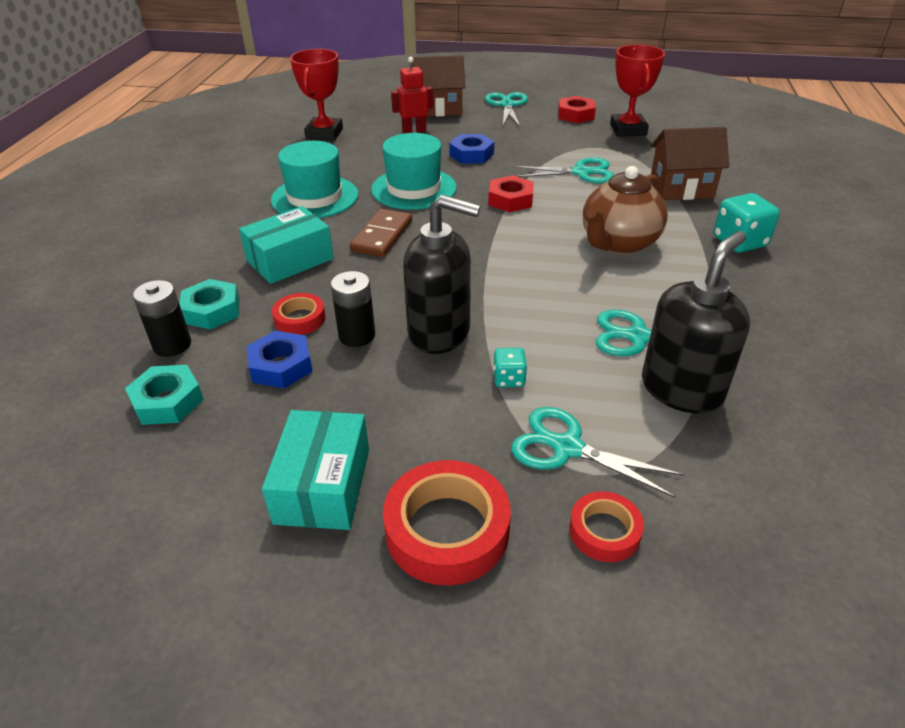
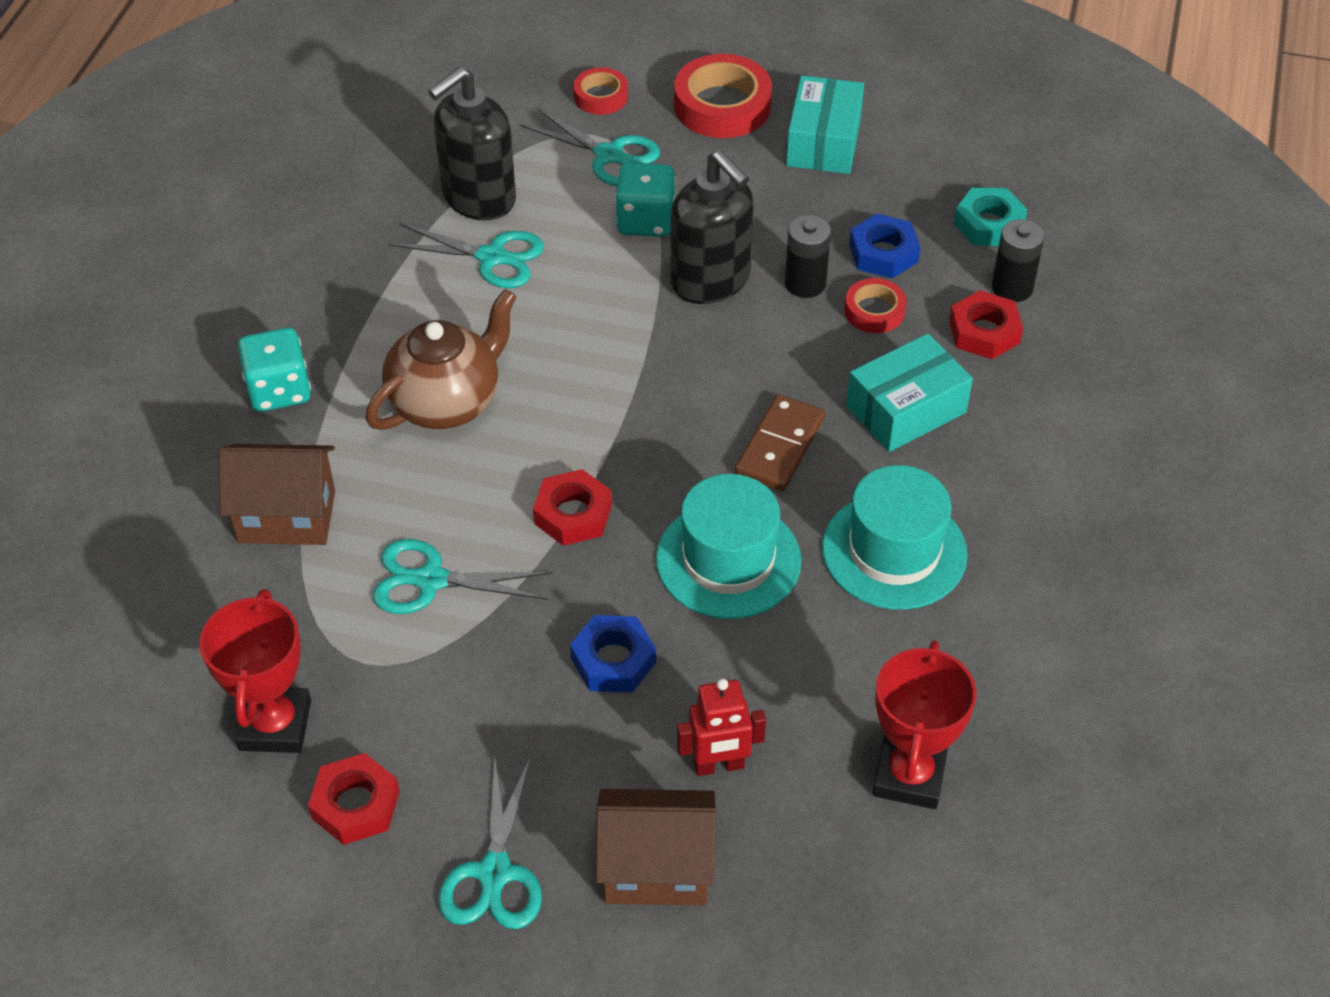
camera: 175 degrees left, 10 degrees up
(212, 310) = (984, 332): turquoise nut -> red nut
(440, 332) = (711, 280): black soap dispenser -> black soap dispenser turned 150 degrees counterclockwise
(509, 379) = (646, 221): turquoise dice -> turquoise dice, size x1.78

